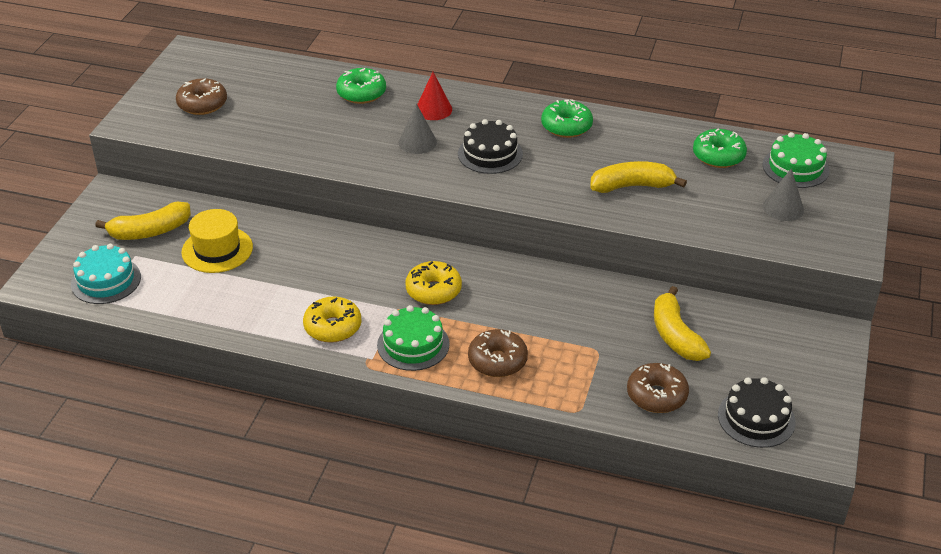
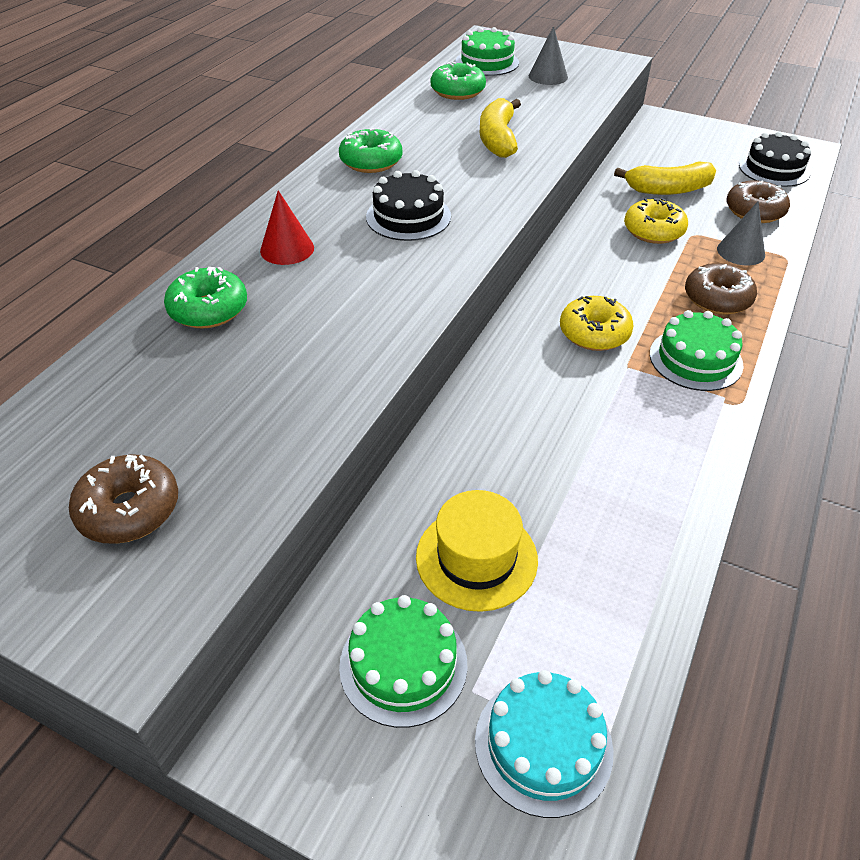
camera: 80 degrees left, 5 degrees up
(150, 231) = (403, 664): yellow banana -> green cake
(333, 327) = (666, 429): yellow donut -> yellow donut (653, 231)
(417, 142) = (361, 269): grey cone -> grey cone (741, 251)

